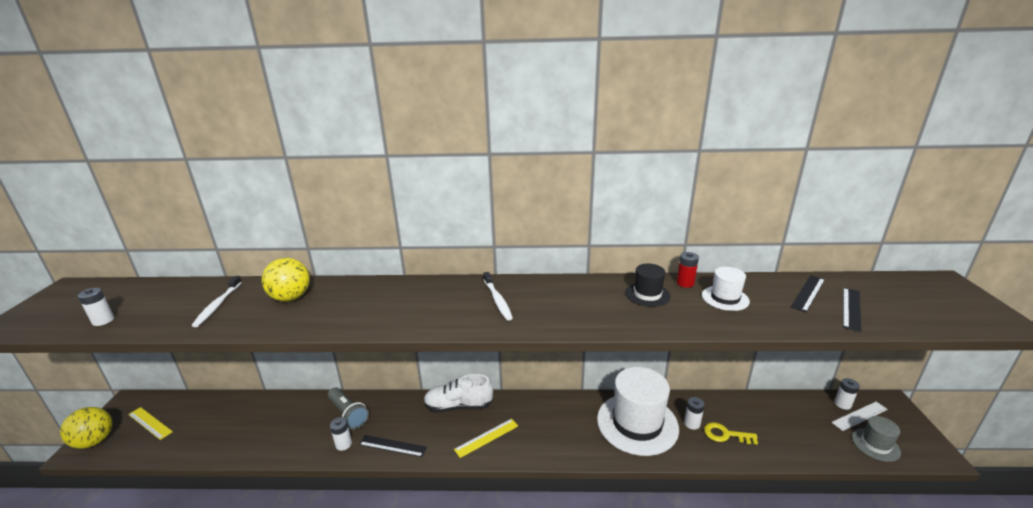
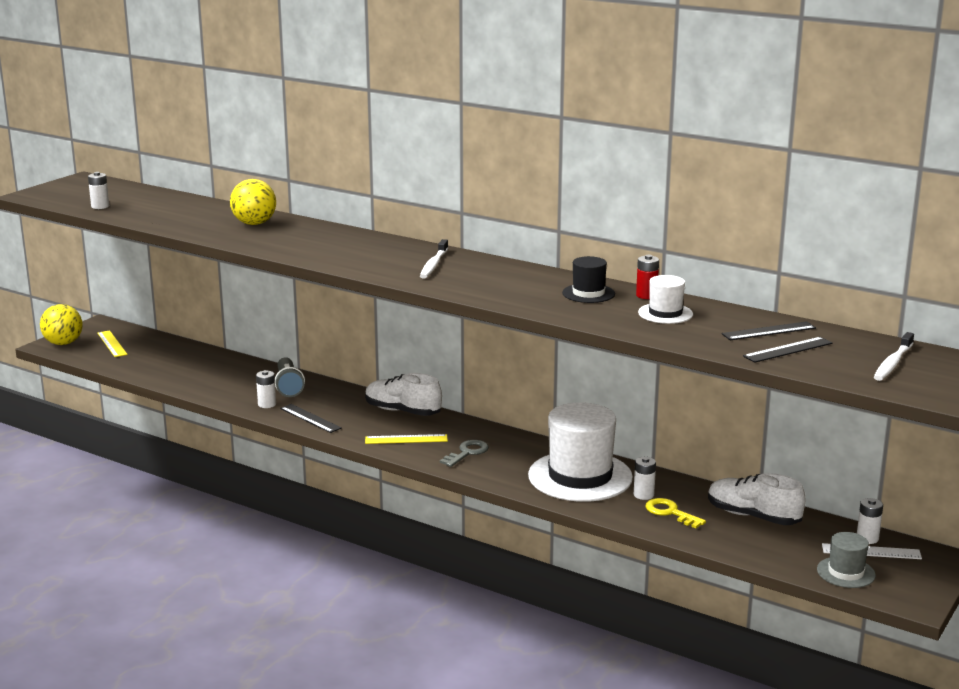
camera: 30 degrees right, 5 degrees down
(218, 305) = (191, 215): white toothbrush -> white toothbrush (892, 363)
(543, 433) = (467, 453): none -> grey key
(769, 414) = (753, 516): none -> white shoe

